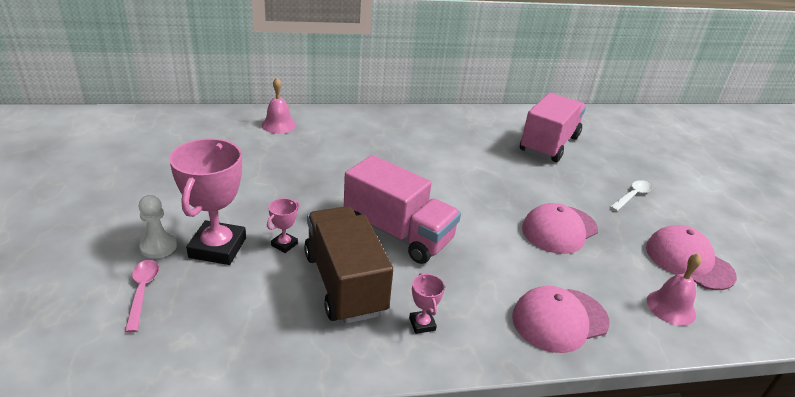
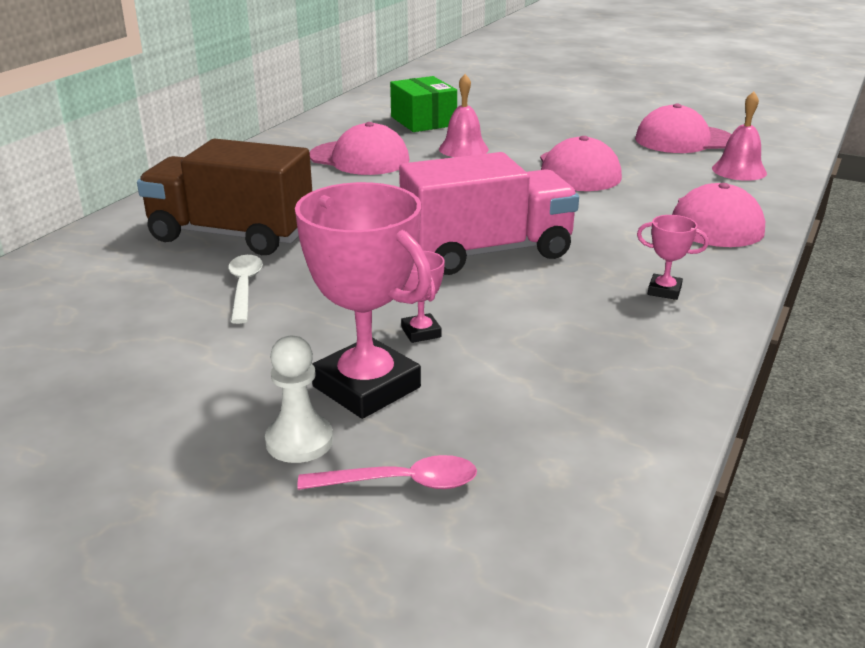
camera: 50 degrees left, 5 degrees down
(142, 291) = (402, 483): pink spoon -> pink spoon turned 150 degrees clockwise
(278, 125) = (108, 253): pink bell -> pink bell (463, 149)
(344, 283) = (548, 314): brown truck -> brown truck (231, 235)
(465, 145) = (359, 158): none -> pink cap
(549, 144) = (423, 121): pink truck -> green box
(632, 196) = (563, 122): white spoon -> white spoon (244, 287)

